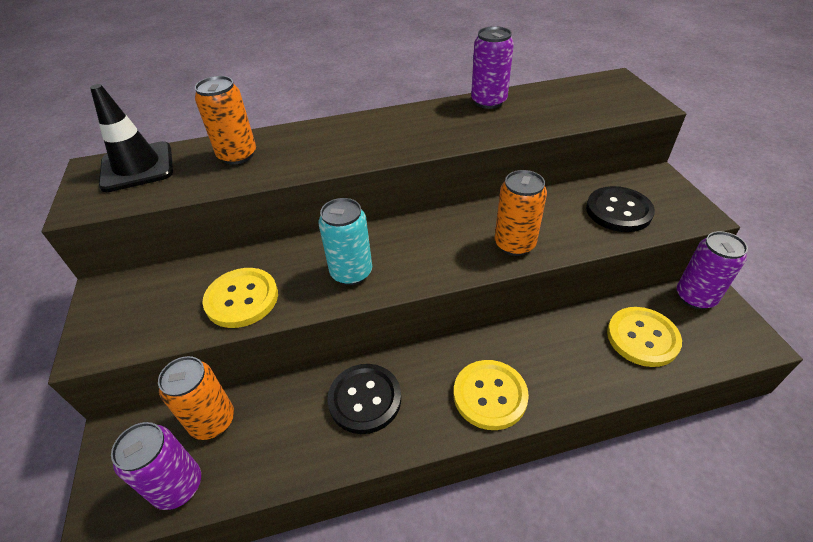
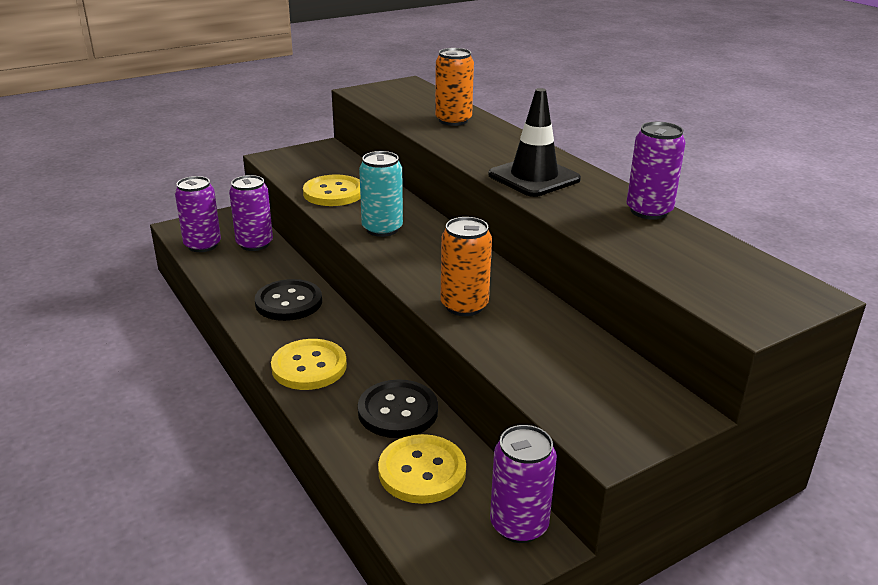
camera: 70 degrees right, 15 degrees down
(137, 167) = (416, 94): black traffic cone -> black traffic cone (534, 177)
(212, 421) = (254, 244): orange can -> purple can
(618, 211) = (571, 375): black button -> black button (398, 411)

